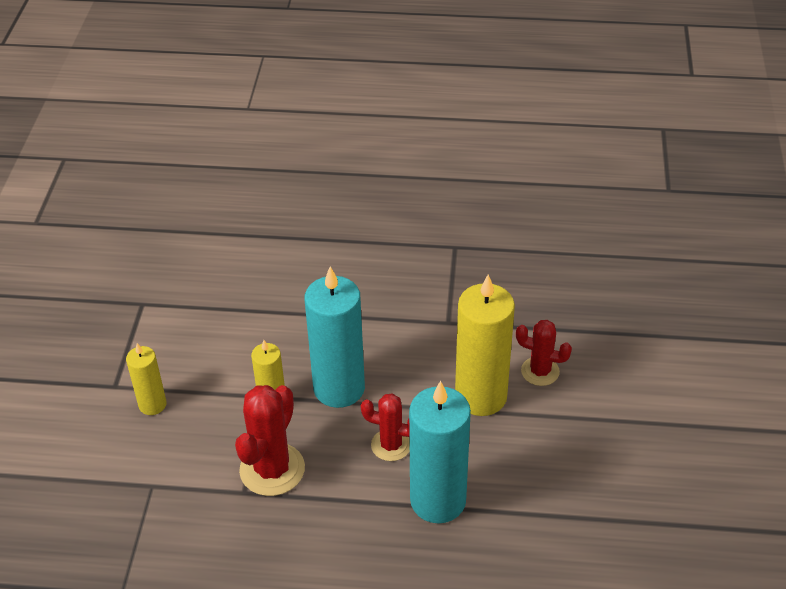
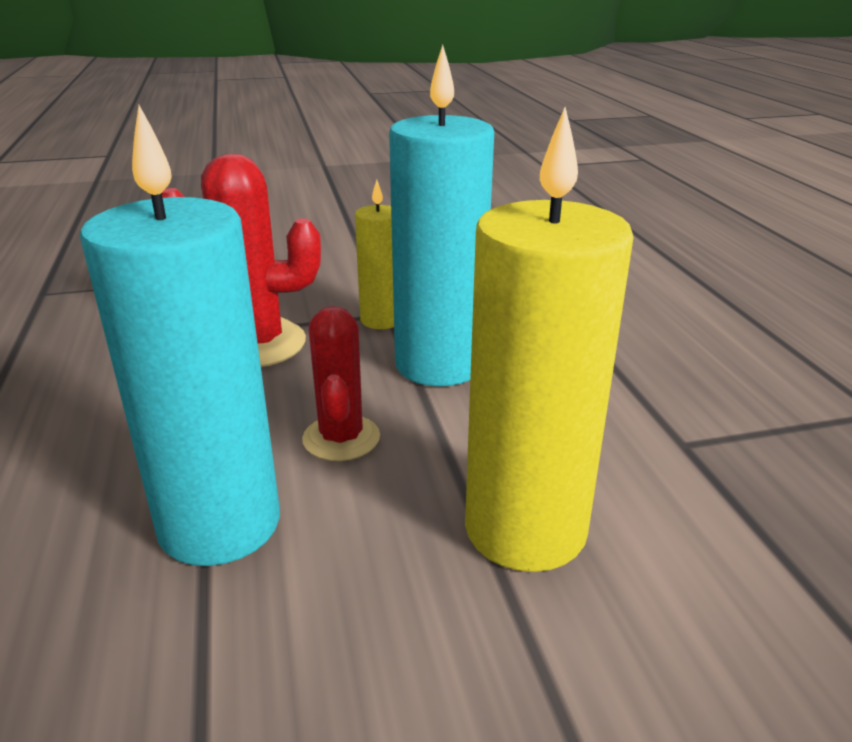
camera: 70 degrees right, 15 degrees down
(152, 404) = (336, 254): yellow candle -> none
(540, 371) = (675, 619): red cactus -> none

